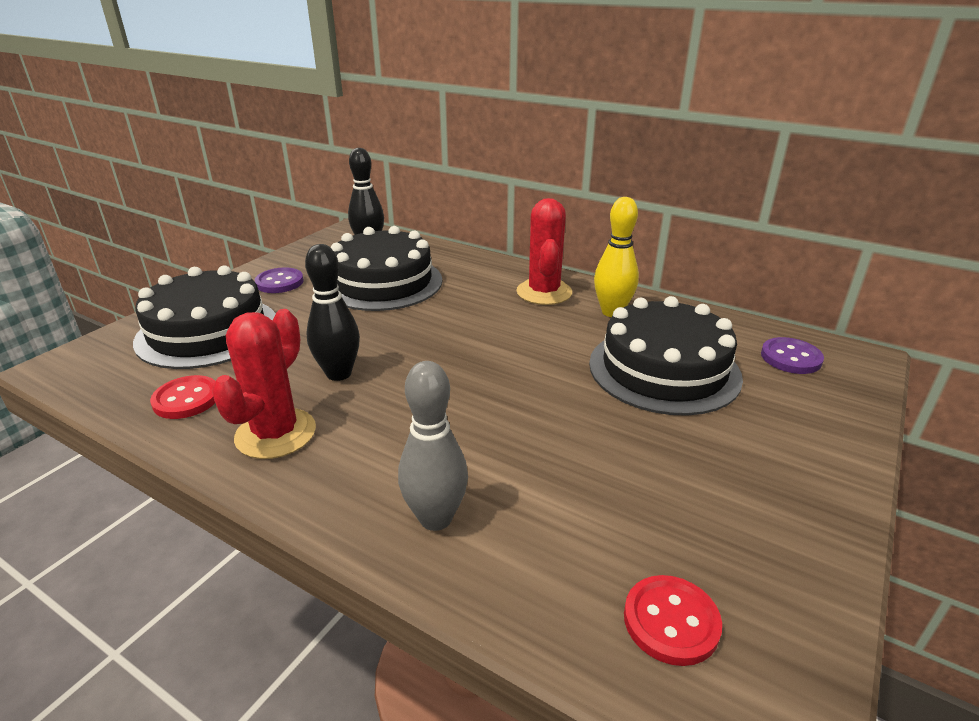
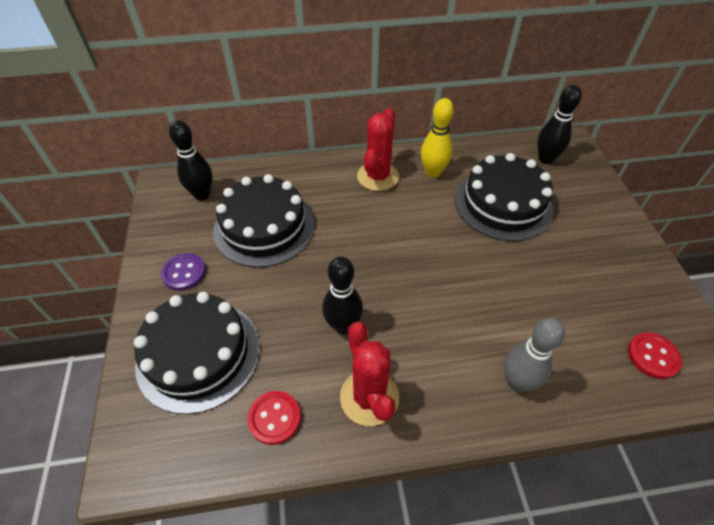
camera: 40 degrees left, 20 degrees up
(544, 292) = (378, 176): red cactus -> red cactus turned 60 degrees clockwise
(790, 358) = (545, 159): purple button -> black bowling pin

